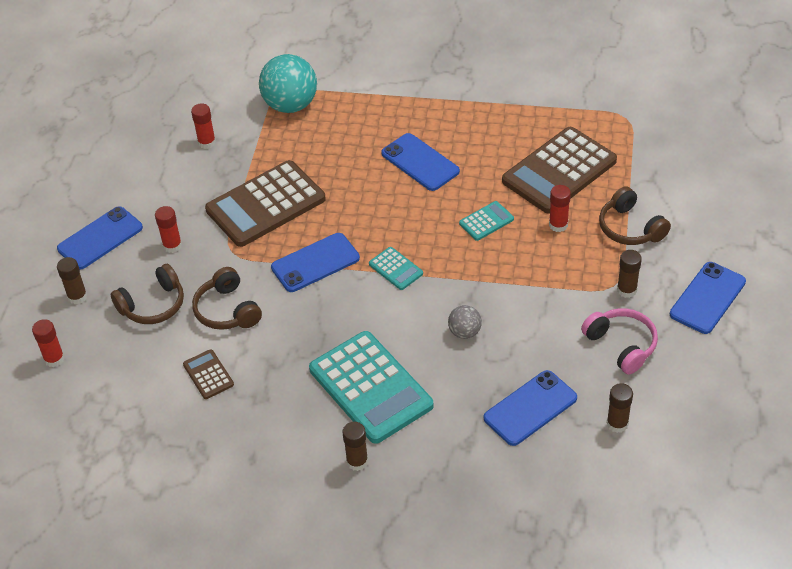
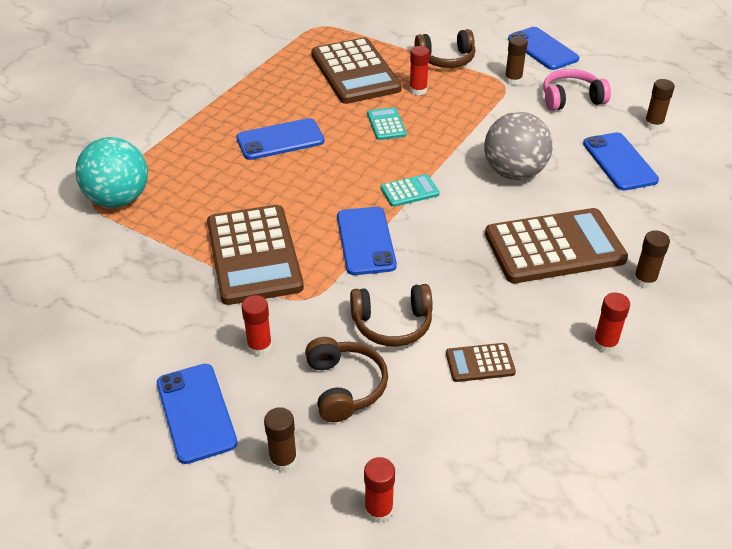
camera: 70 degrees left, 5 degrees down
(207, 142) = (114, 277): red glue stick -> red glue stick (605, 343)
(371, 387) = (554, 247): turquoise calculator -> brown calculator
(464, 332) = (514, 172): grey ball -> grey ball, size x2.00

